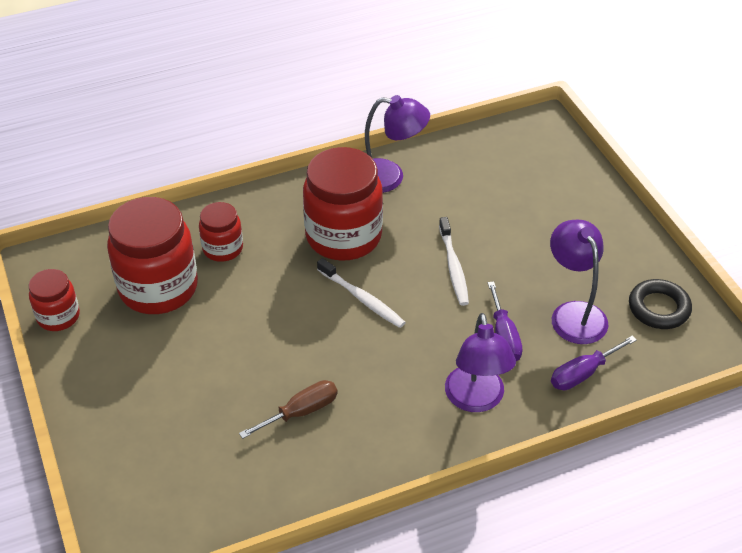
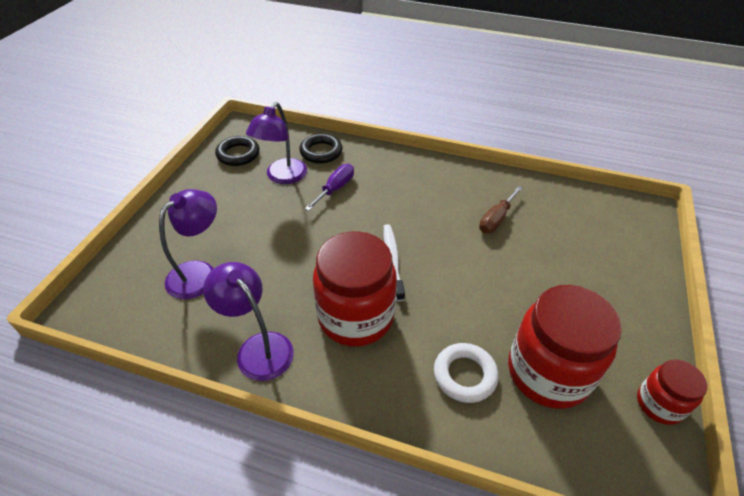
camera: 140 degrees left, 0 degrees up
(223, 248) = (464, 375): red jar -> white ring
(301, 412) = (496, 219): brown screwdriver -> brown screwdriver turned 60 degrees counterclockwise
(453, 267) = (309, 243): white toothbrush -> none
(476, 400) = (389, 171): purple lamp -> purple lamp (199, 273)
(583, 373) = (321, 152): purple screwdriver -> black ring

